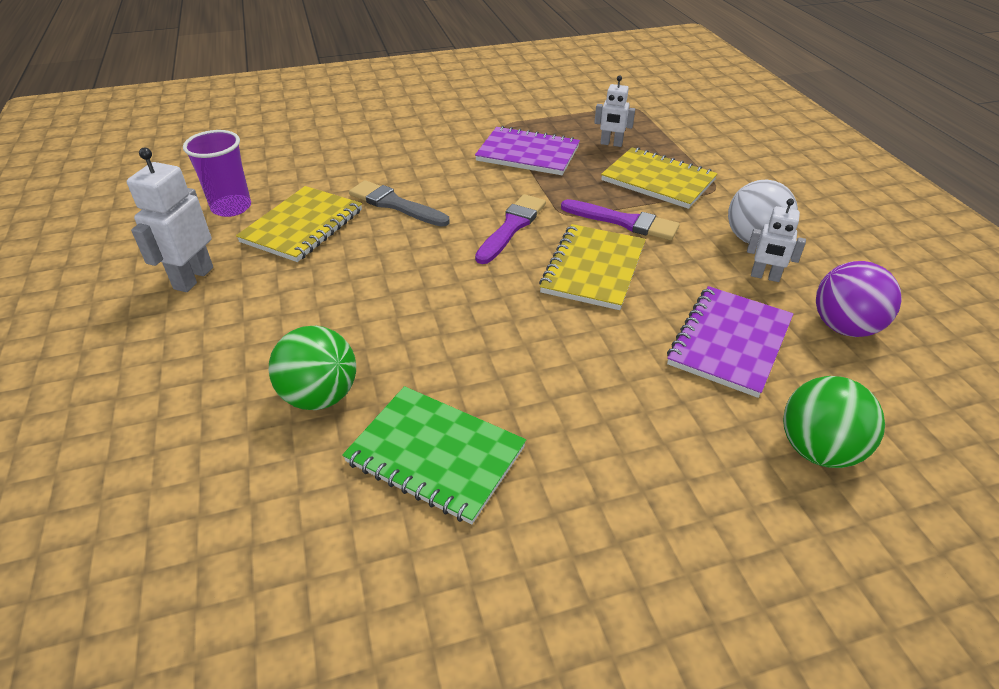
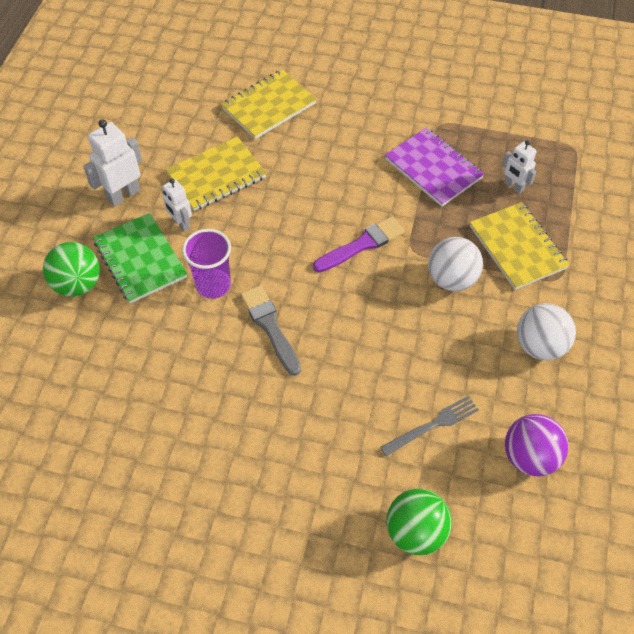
camera: 30 degrees right, 15 degrees up
(231, 207) = (179, 134): purple cup -> purple cup (213, 285)
(320, 396) = (148, 332): green ball -> green ball (78, 284)
(395, 204) = (293, 182): grey brush -> grey brush (270, 326)
(435, 455) = (186, 409): green notebook -> green notebook (140, 259)
(593, 269) = (390, 314): yellow notebook -> yellow notebook (269, 106)
(624, 222) = (451, 279): purple brush -> white ball
(729, 342) = (433, 425): purple notebook -> grey fork
(765, 276) = (513, 384): white robot -> white robot (180, 223)

